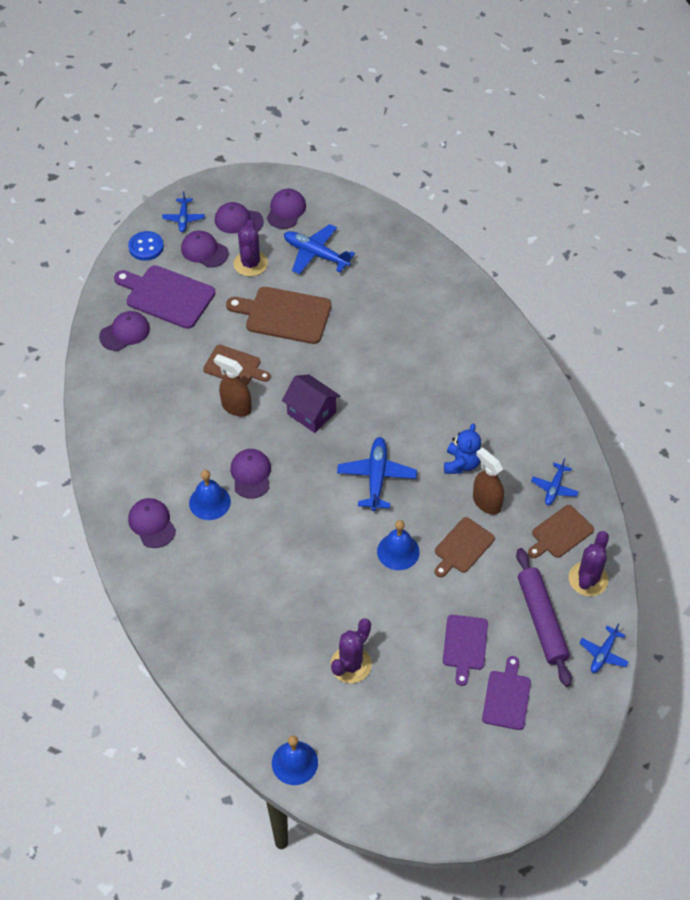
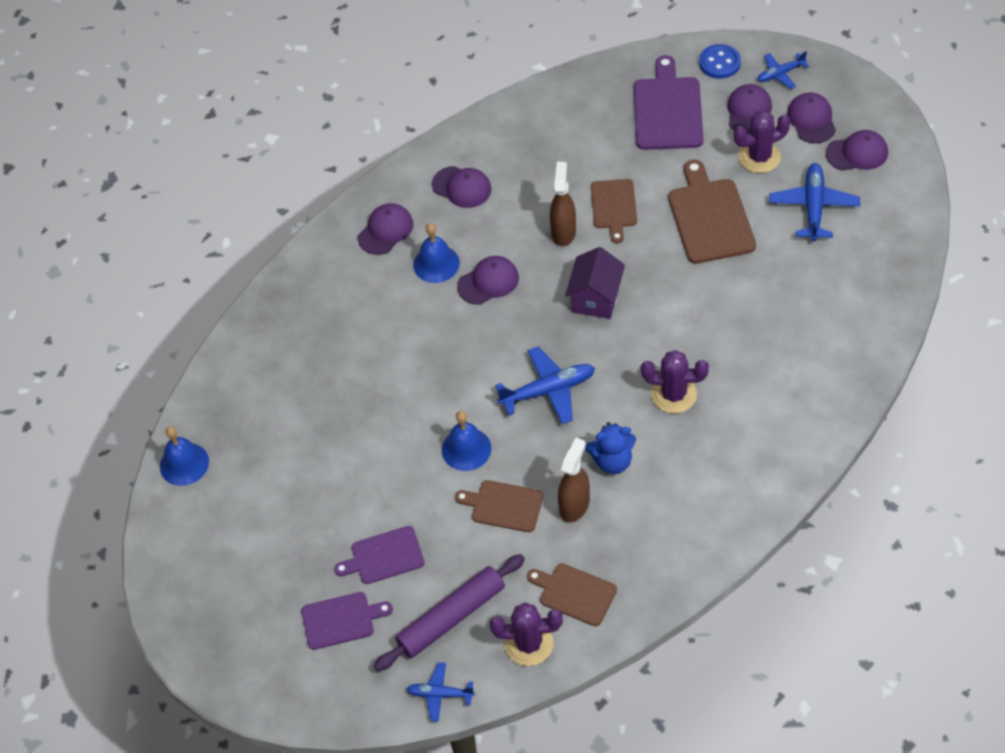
camera: 70 degrees right, 0 degrees up
(125, 332) = (598, 100): purple cap -> purple cap (462, 187)
(351, 664) = (312, 464): purple cactus -> purple cactus (674, 394)
(554, 488) = (632, 564): blue plane -> none

